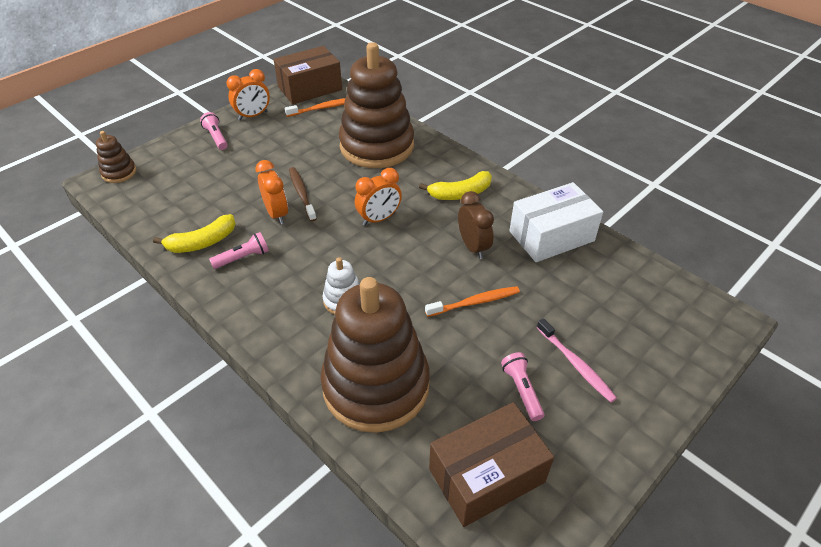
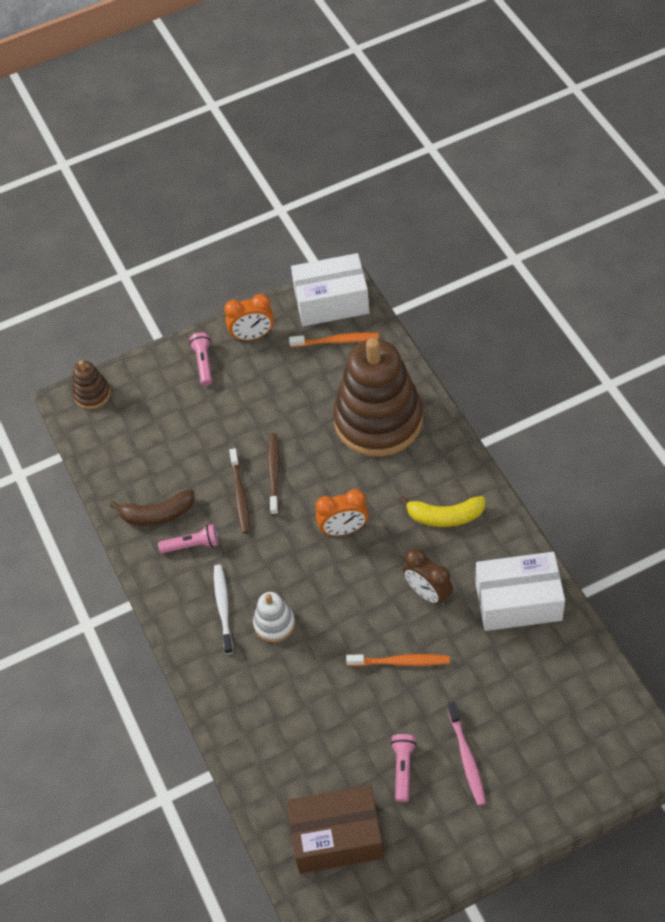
camera: 25 degrees right, 10 degrees up
(202, 242) = (157, 514): yellow banana -> brown banana
(276, 214) = (240, 495): orange clock -> brown toothbrush
(289, 299) = (223, 608): none -> white toothbrush
(310, 88) = (331, 302): brown box -> white box
(376, 386) = (273, 725): brown stacking toy -> none
(473, 247) = (428, 593): brown clock -> brown clock turned 135 degrees clockwise

